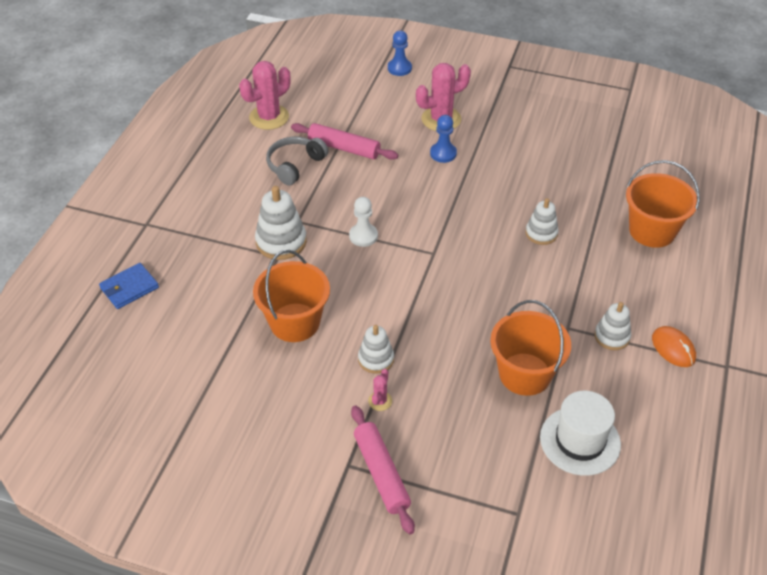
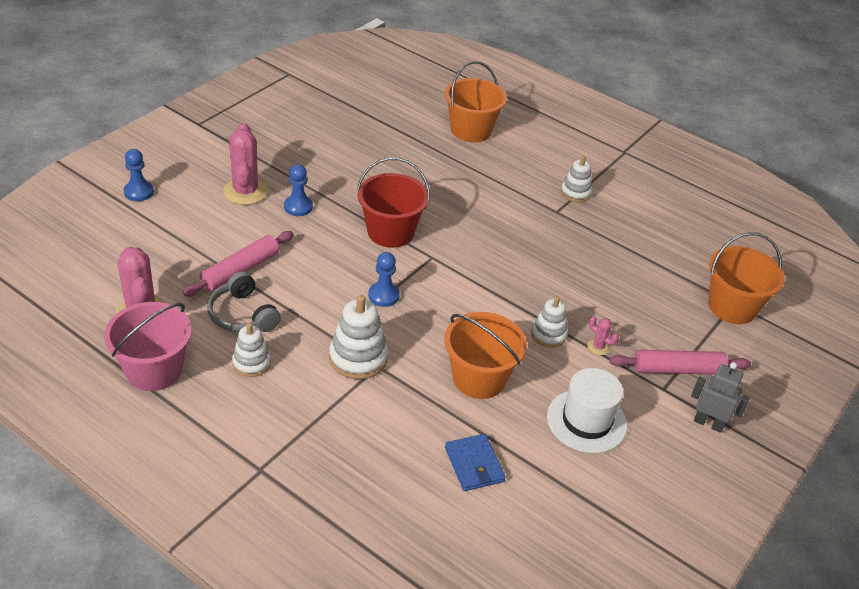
camera: 75 degrees left, 5 degrees down
(129, 288) = (362, 508): blue wallet -> blue wallet (474, 464)
(217, 142) = (154, 370): none -> pink bucket
(317, 511) = (708, 423): none -> grey robot
(363, 236) = (383, 295): white pawn -> blue pawn
(449, 217) = (390, 232): none -> red bucket
(524, 374) = (598, 252): orange bucket -> orange bucket (732, 307)
(541, 233) = (442, 186): white stacking toy -> white stacking toy (251, 363)
(580, 441) = (673, 247): white hat -> white hat (586, 421)
(673, 348) = (599, 168): orange mouse -> none

